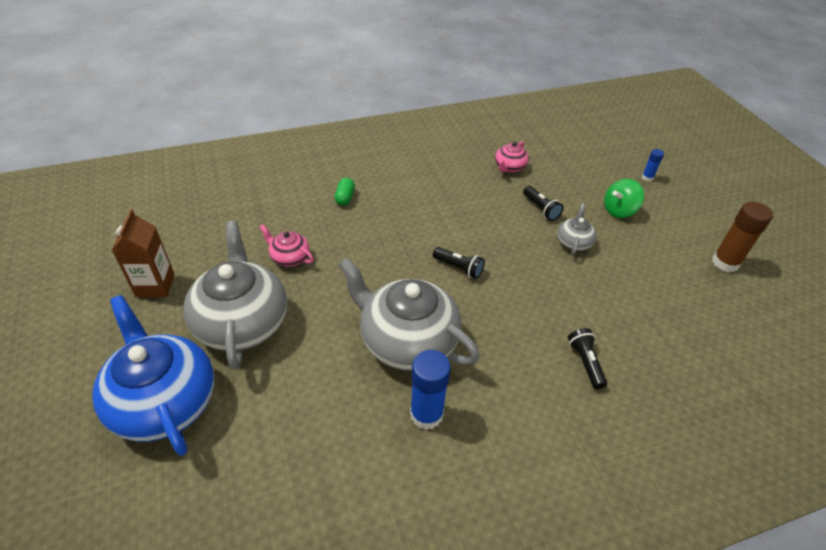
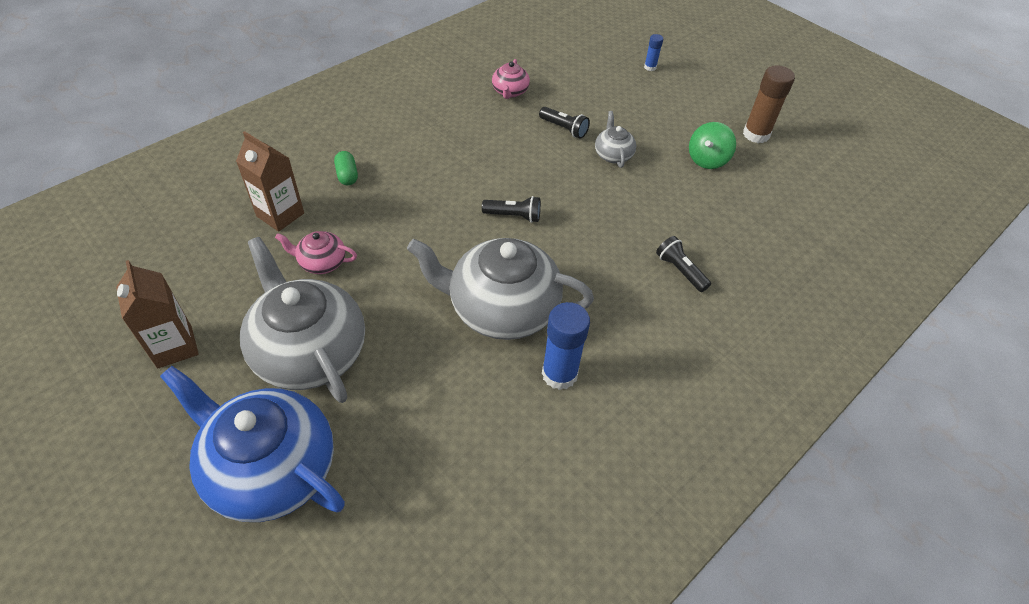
camera: 25 degrees left, 5 degrees up
(280, 213) = (280, 215): none -> brown carton
(619, 210) = (639, 109): green spinning top -> green spinning top (707, 160)

